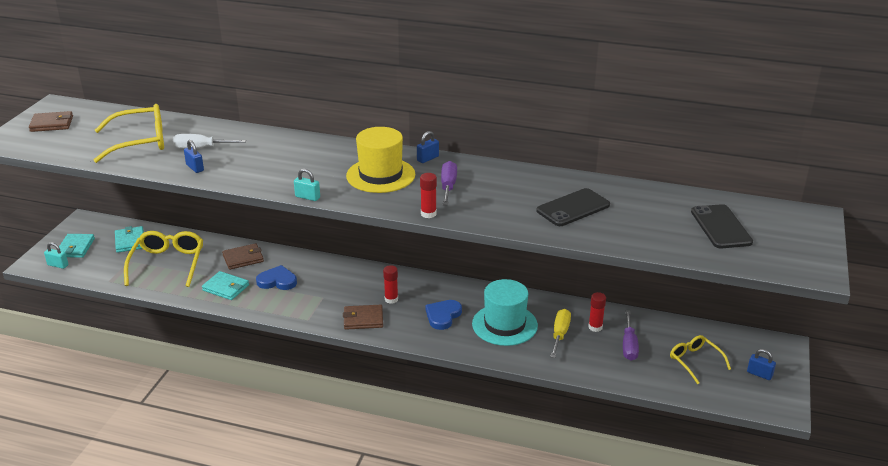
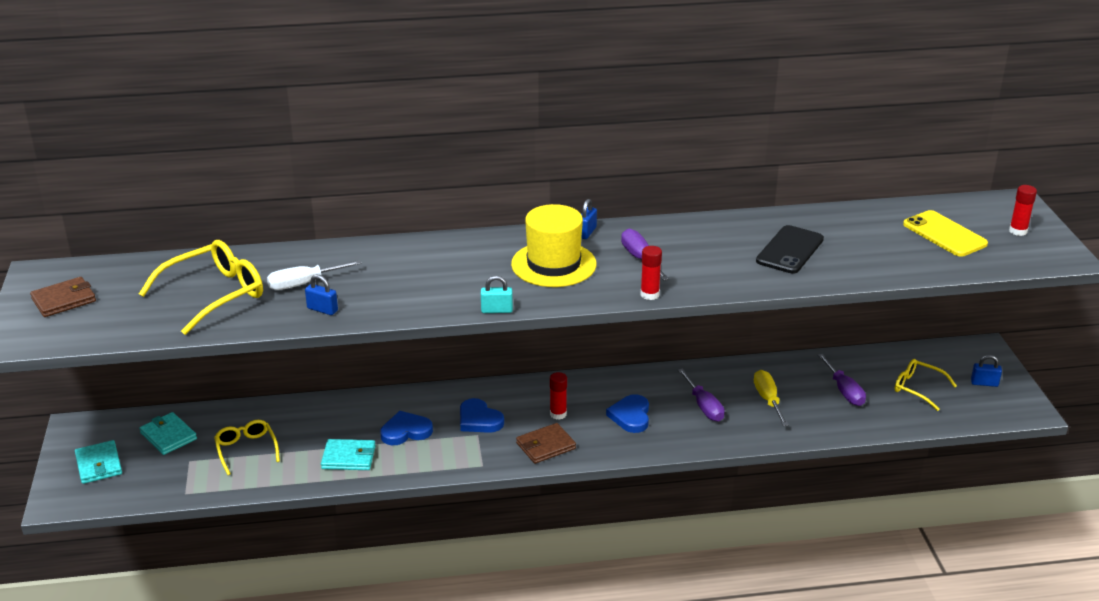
camera: 25 degrees left, 0 degrees up
(58, 265) = (95, 493): turquoise padlock -> none
(168, 264) = (246, 450): yellow glasses -> yellow glasses, size x0.60
(243, 258) = (339, 416): brown wallet -> none
(333, 287) = (479, 420): none -> blue heart
(504, 325) = (703, 406): turquoise hat -> purple screwdriver
(595, 327) = (796, 382): red glue stick -> red glue stick (1018, 231)
(721, 227) = (944, 234): black phone -> yellow phone

